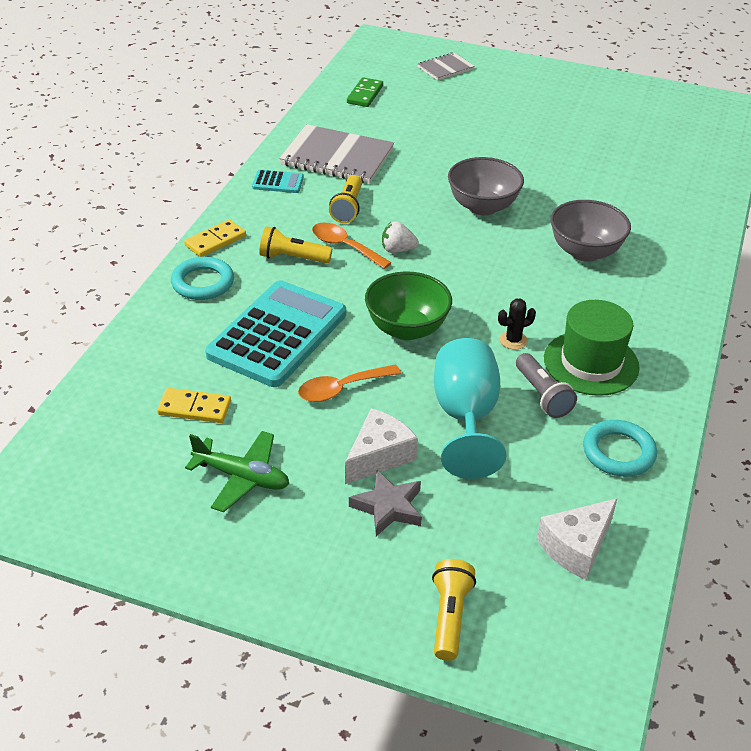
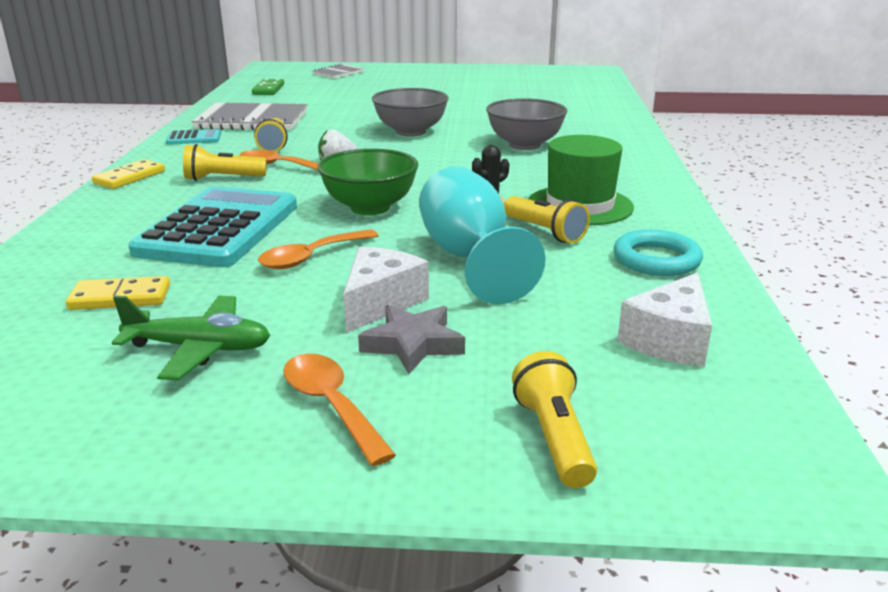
camera: 15 degrees left, 15 degrees down
(203, 283) = (118, 205): turquoise ring -> none
(317, 553) = (331, 405): none -> orange spoon
(542, 395) = (545, 232): grey flashlight -> yellow flashlight

